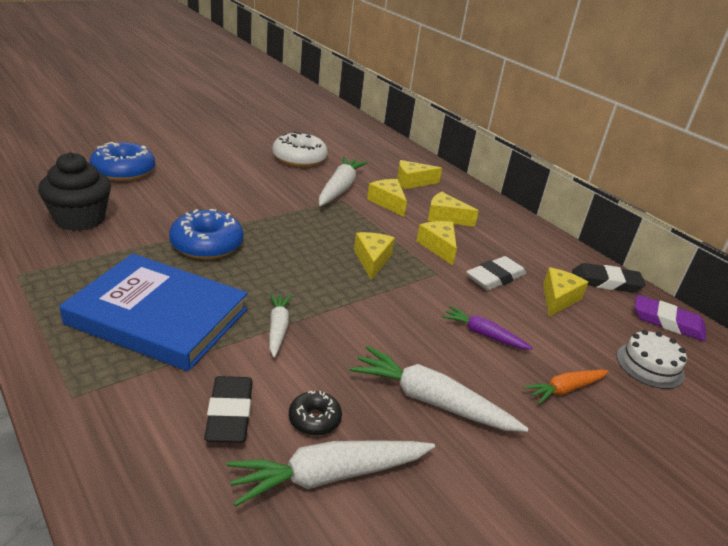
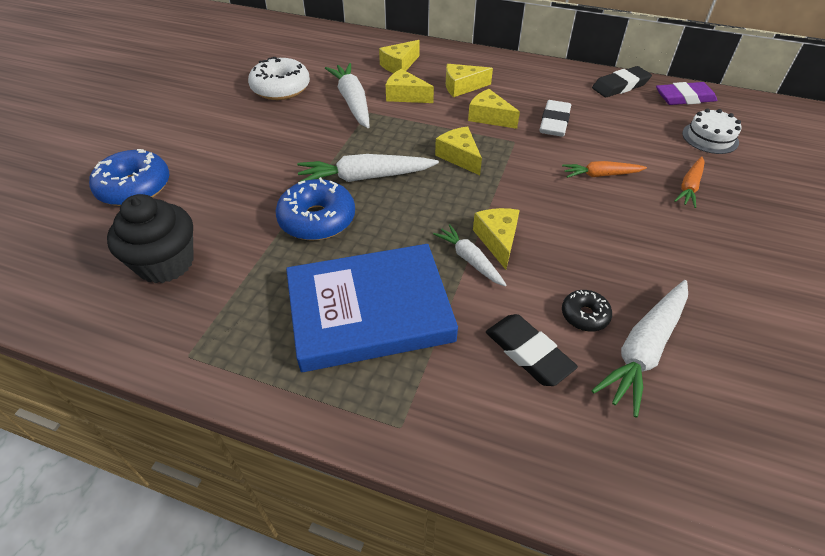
camera: 30 degrees left, 15 degrees up
(431, 401) = (631, 249): white carrot -> white carrot (365, 177)
(483, 334) = (600, 175): purple carrot -> orange carrot
(558, 299) = (609, 117): yellow cheese -> yellow cheese (497, 240)

